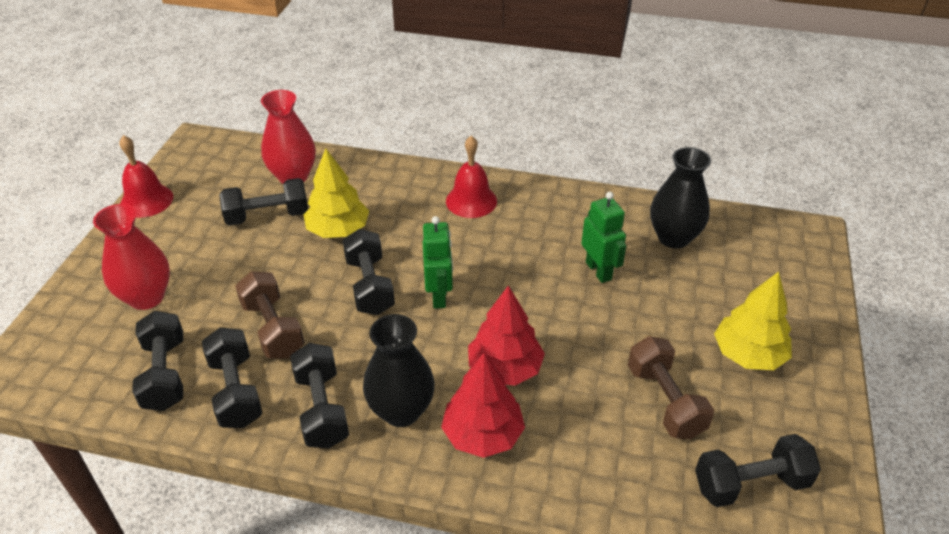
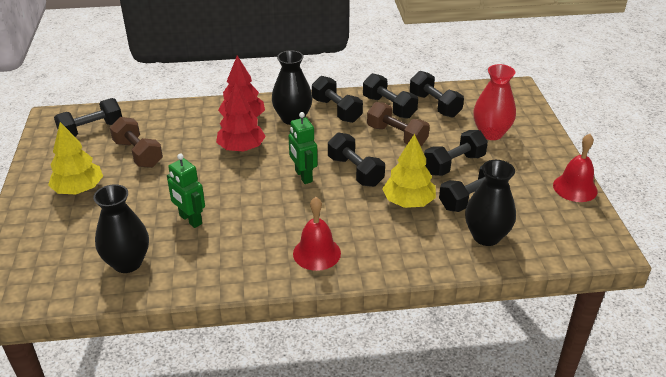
camera: 160 degrees right, 5 degrees down
(242, 263) = (454, 164): none -> black dumbbell
(293, 176) = (486, 236): red vase -> black vase

